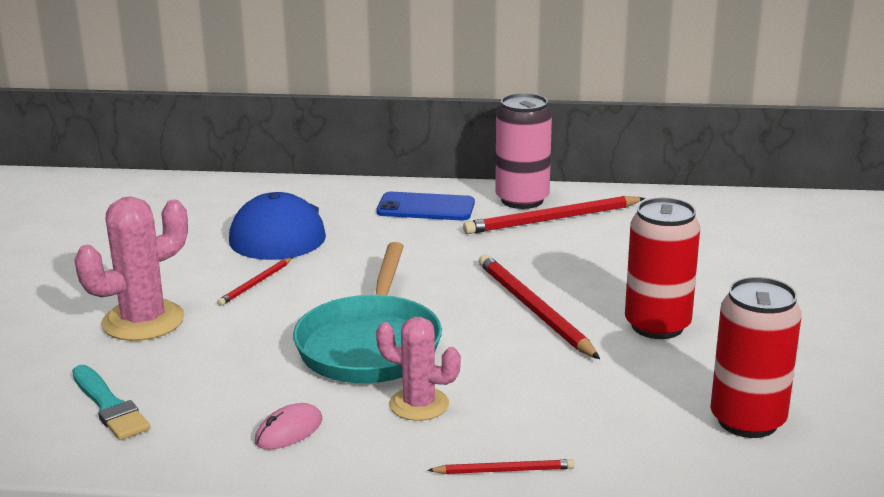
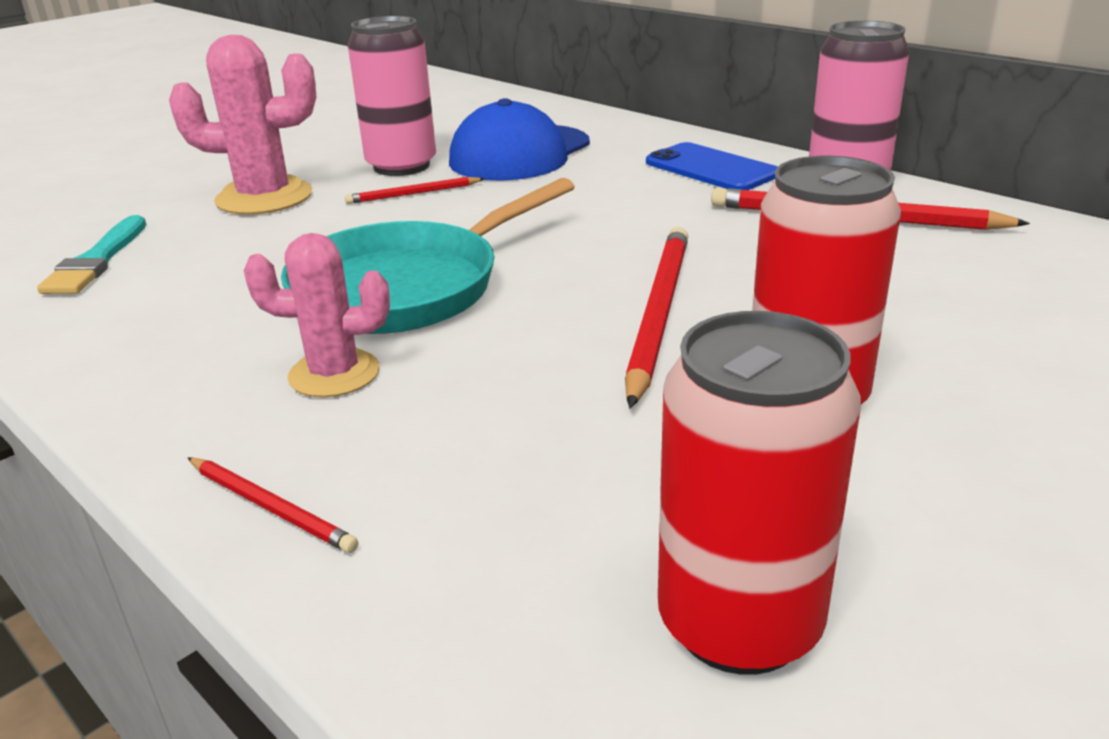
camera: 40 degrees right, 5 degrees up
(205, 265) = (401, 166): none -> pink can
(289, 431) = (169, 346): pink mouse -> none
(419, 404) = (334, 374): pink cactus -> pink cactus turned 60 degrees counterclockwise

